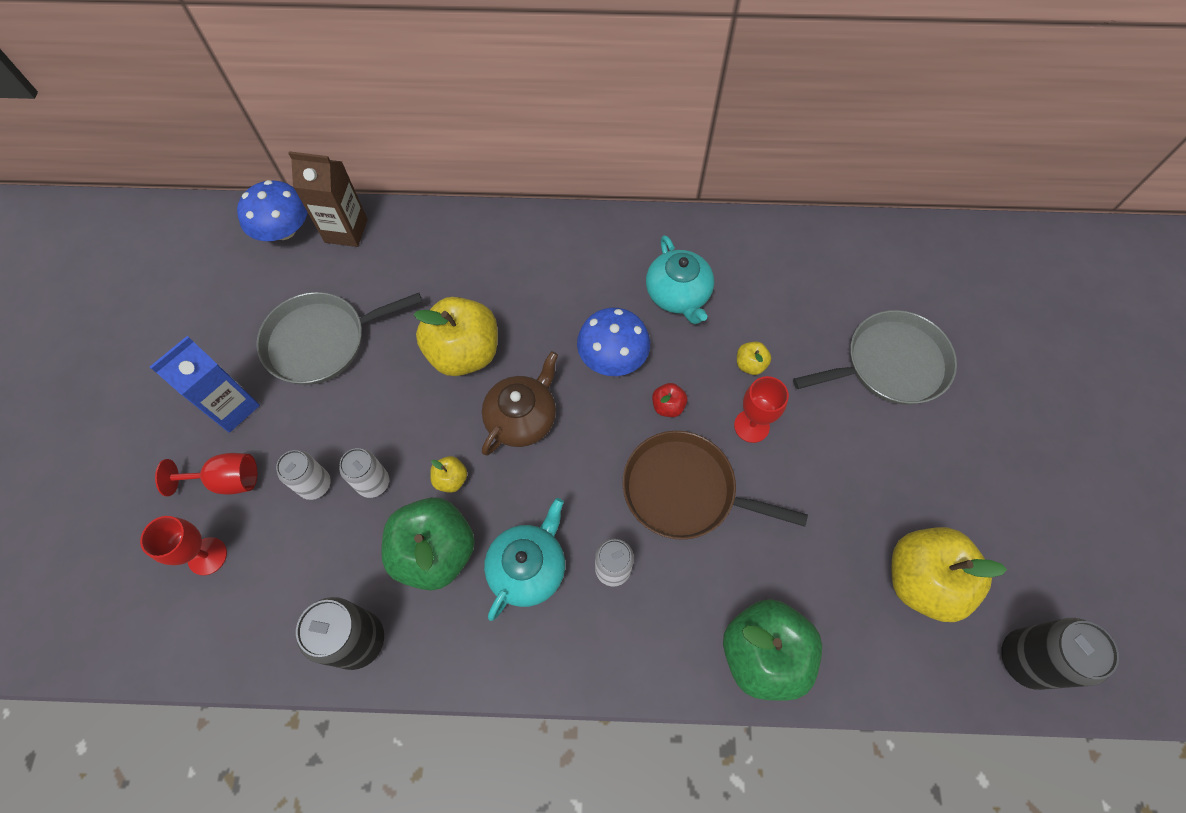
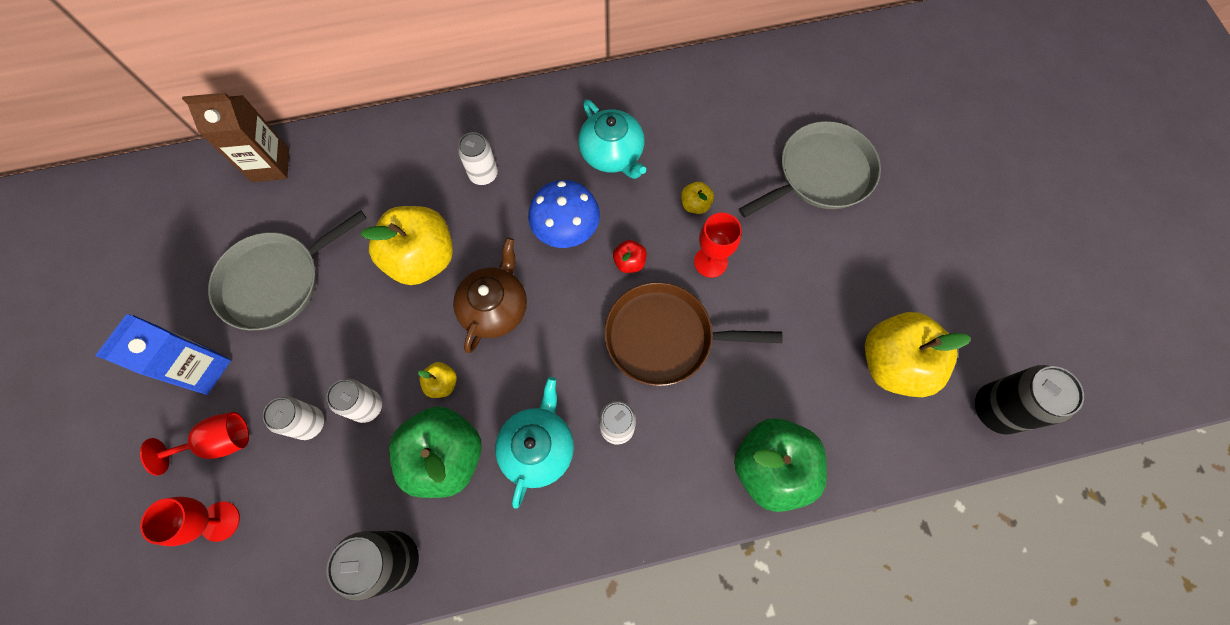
camera: 15 degrees left, 5 degrees up
(284, 230) = (206, 179): blue mushroom -> none
(545, 285) = (483, 174): none -> white can

